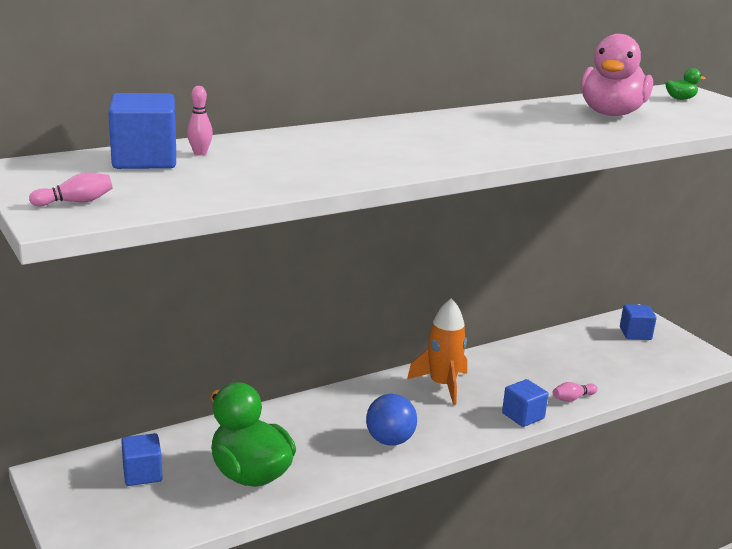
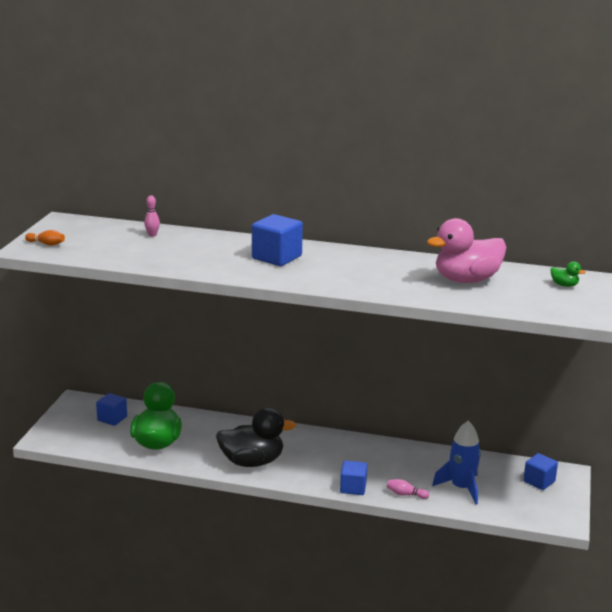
camera: 45 degrees right, 0 degrees up
(75, 202) = (46, 244): pink bowling pin -> orange bowling pin
(145, 160) = (120, 231): blue cube -> blue cube (276, 257)
(390, 440) = (252, 462): blue ball -> black duck
(442, 385) = (336, 449): orange rocket -> none
(598, 368) = (461, 488): none -> blue rocket

